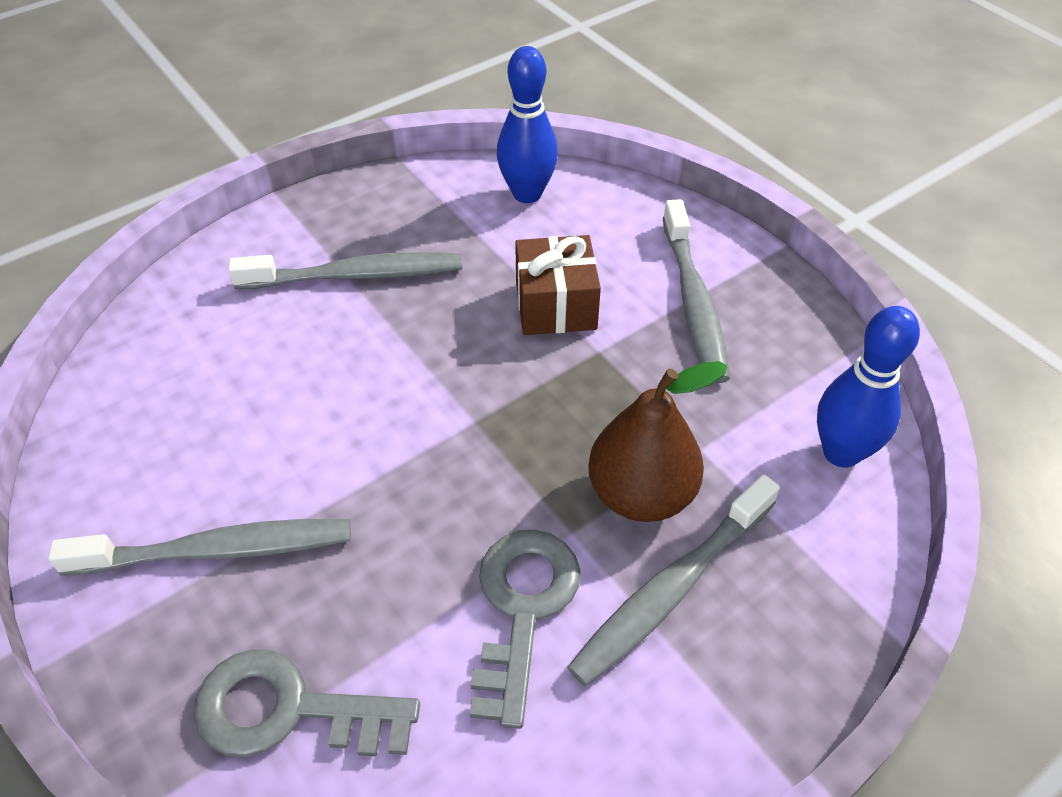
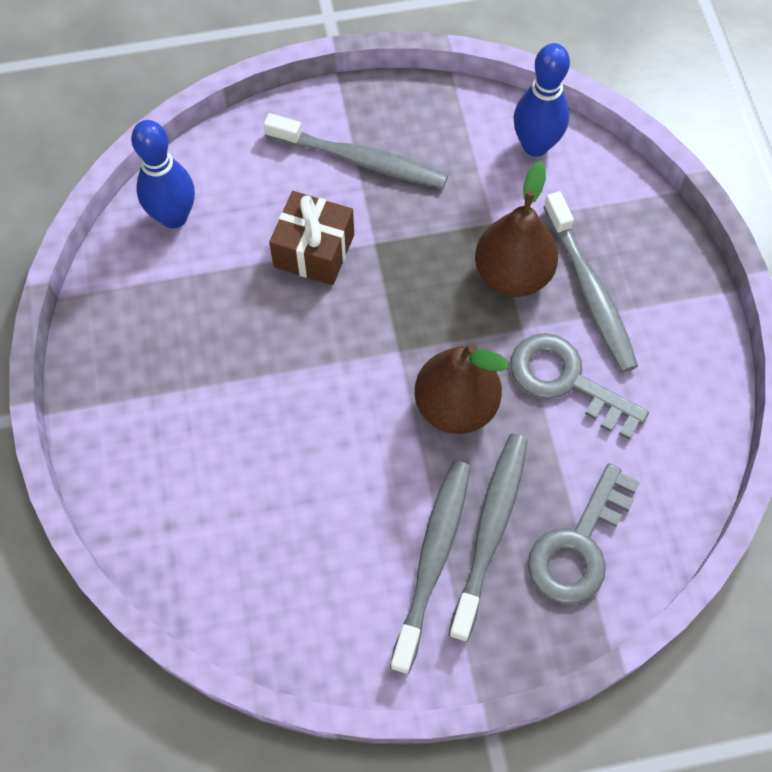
camera: 65 degrees left, 15 degrees up
(355, 275) = (198, 381): grey toothbrush -> grey toothbrush (490, 531)
(429, 501) = (456, 406): none -> brown pear

